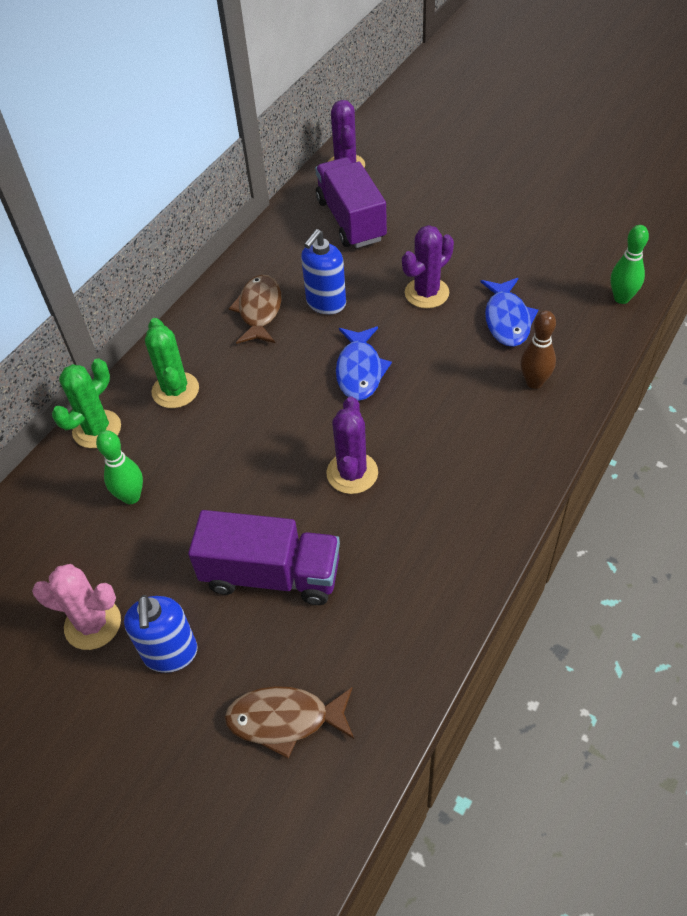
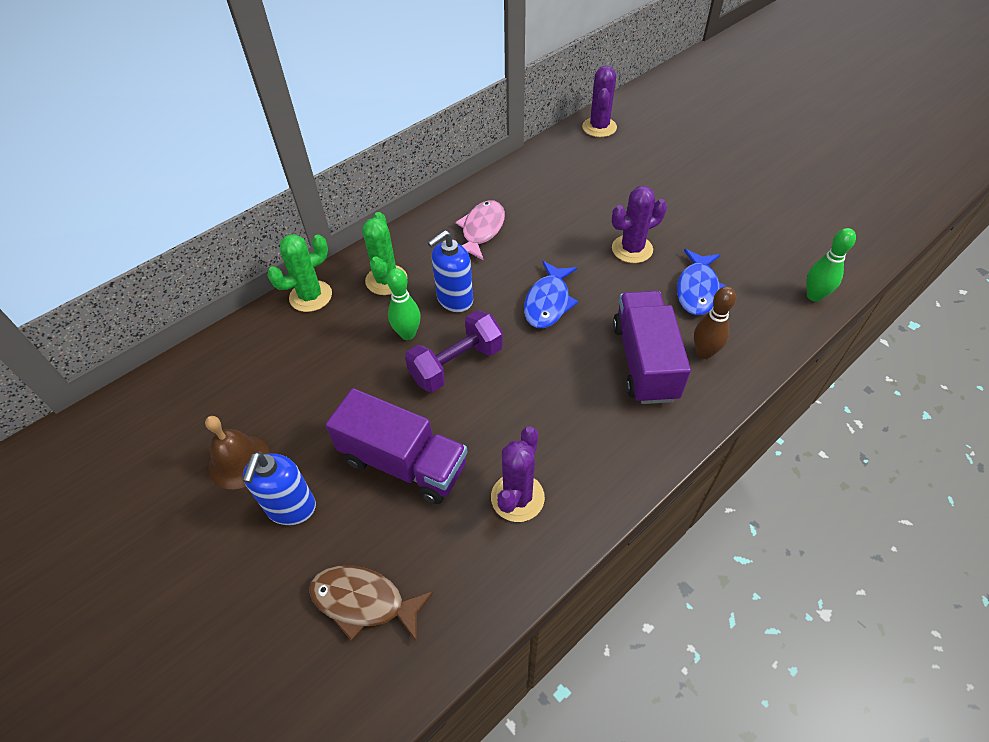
camera: 15 degrees right, 0 degrees up
(93, 624) = (239, 461): pink cactus -> brown bell
(131, 497) = (315, 360): green bowling pin -> green bowling pin (408, 334)
(259, 310) = (481, 230): brown fish -> pink fish
(288, 460) = (456, 364): none -> purple dumbbell
(326, 303) = (540, 237): blue soap dispenser -> blue soap dispenser (454, 300)
(351, 220) = (587, 172): purple truck -> purple truck (644, 361)
(352, 473) = (508, 391): purple cactus -> purple cactus (517, 497)

